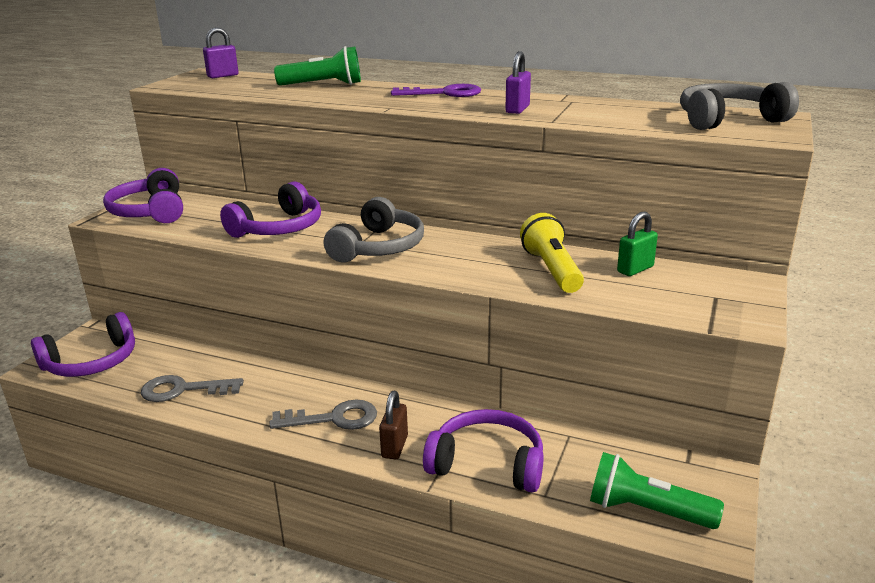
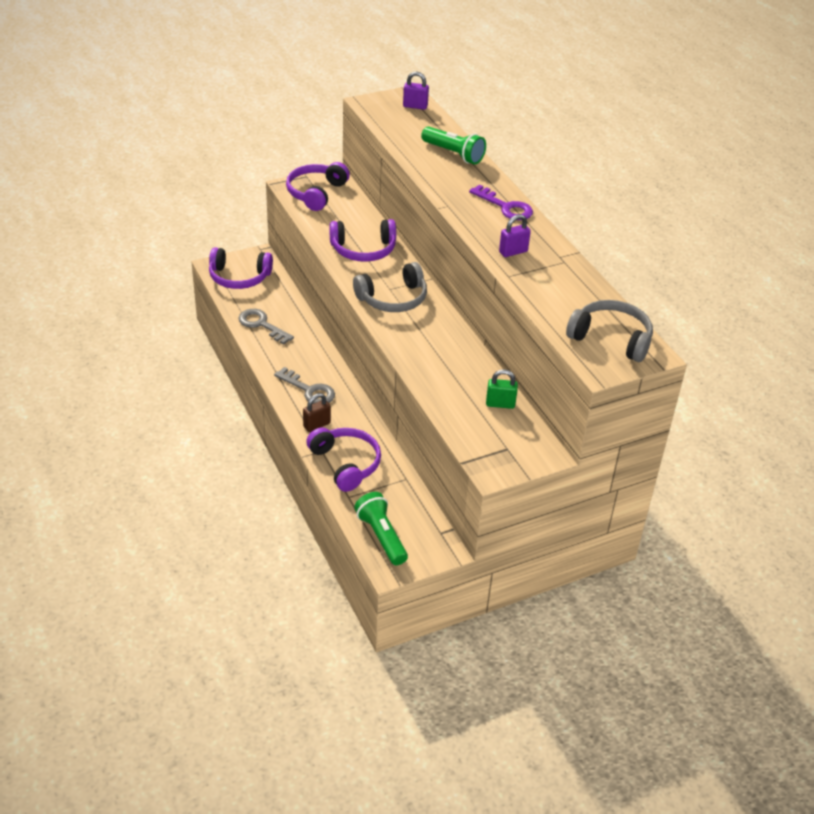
camera: 40 degrees right, 15 degrees up
(552, 270) = (455, 374): yellow flashlight -> none

